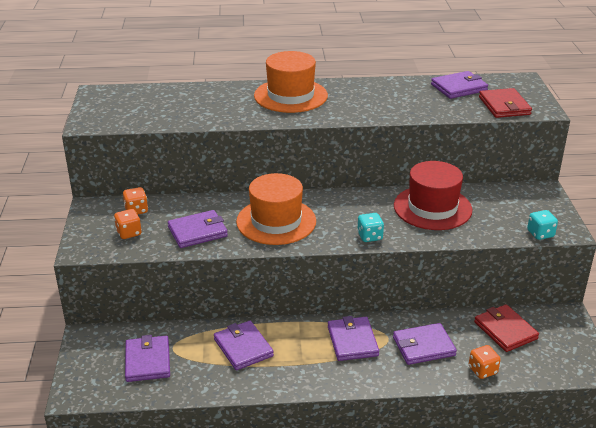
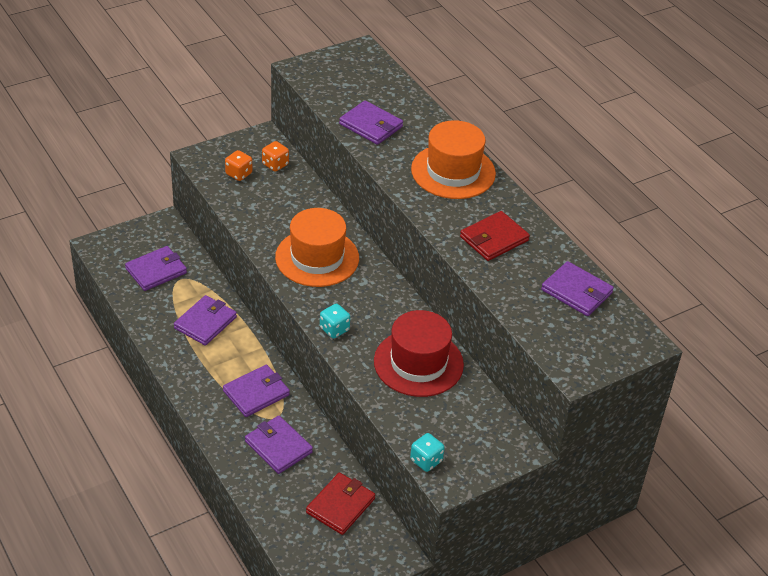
camera: 60 degrees right, 10 degrees up
(197, 232) = (267, 214): purple wallet -> purple wallet (371, 125)
(482, 370) = (268, 500): orange dice -> none
(504, 106) = (559, 338): red wallet -> red wallet (494, 239)

